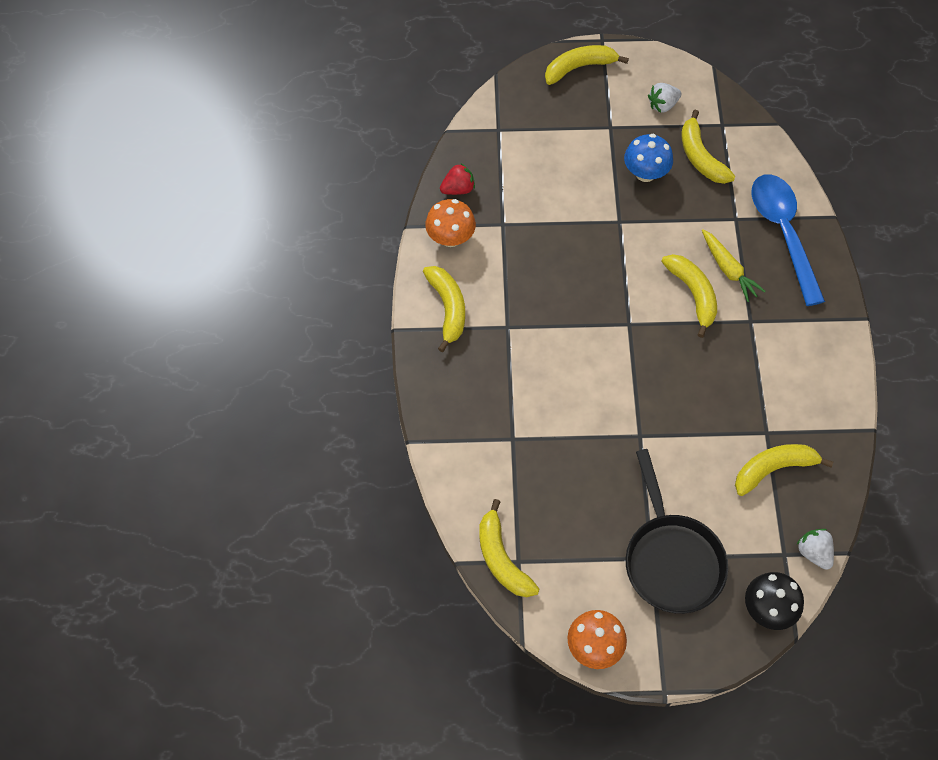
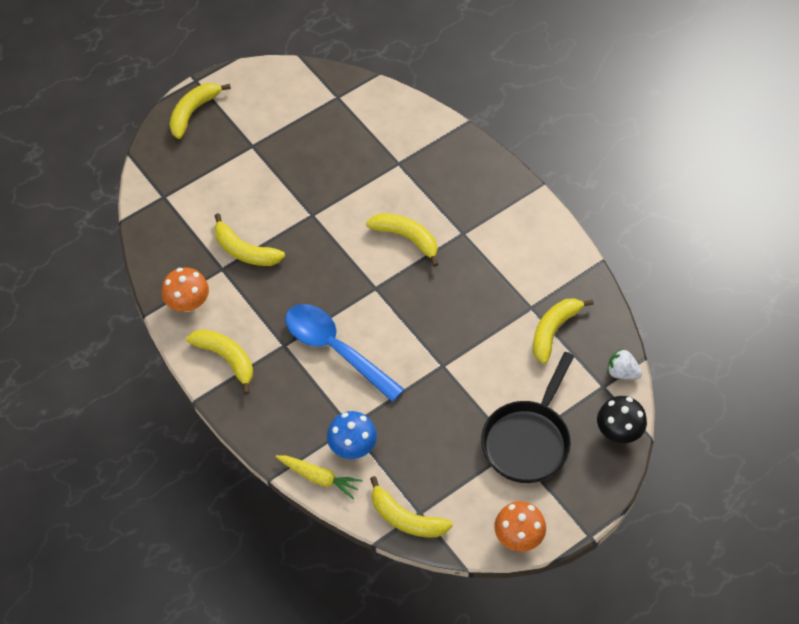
camera: 35 degrees left, 5 degrees down
(458, 189) = (165, 261): red strawberry -> none
(645, 173) = (305, 166): blue mushroom -> blue mushroom (352, 447)
(662, 105) = (281, 106): white strawberry -> none
(671, 559) = (528, 440): black pan -> black pan turned 75 degrees clockwise
(700, 157) = (338, 131): yellow banana -> yellow banana (244, 251)
(728, 269) = (419, 204): yellow carrot -> yellow carrot (319, 478)
(783, 233) = (440, 154): blue spoon -> blue spoon (335, 349)

